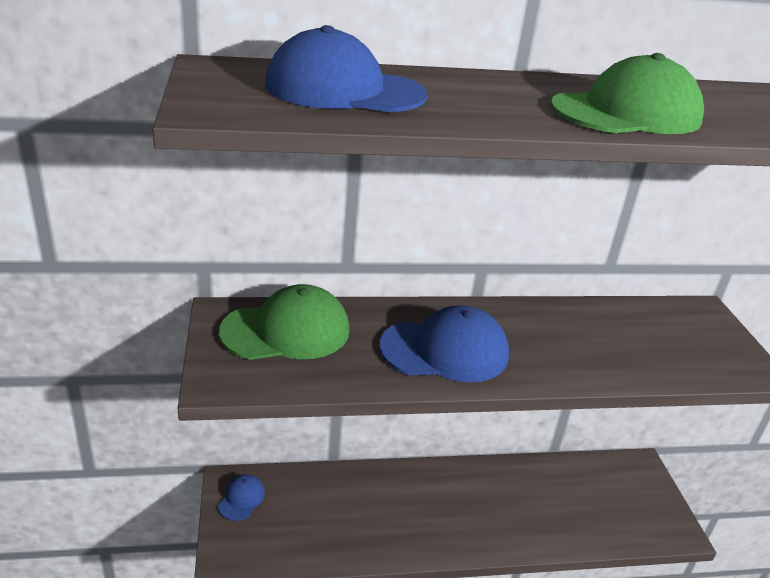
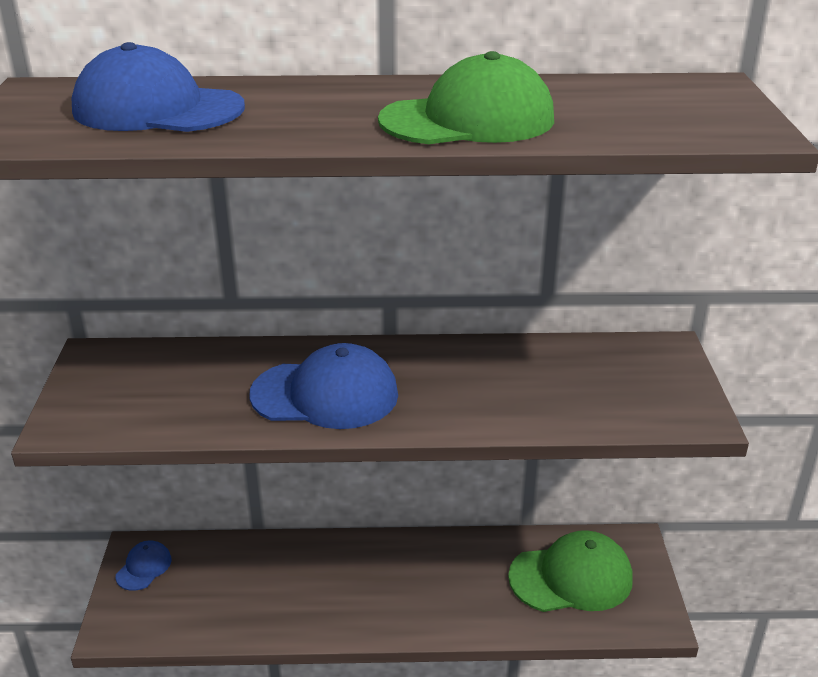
camera: 10 degrees right, 0 degrees up
(286, 331) = (154, 373): green cap -> green cap (571, 577)

